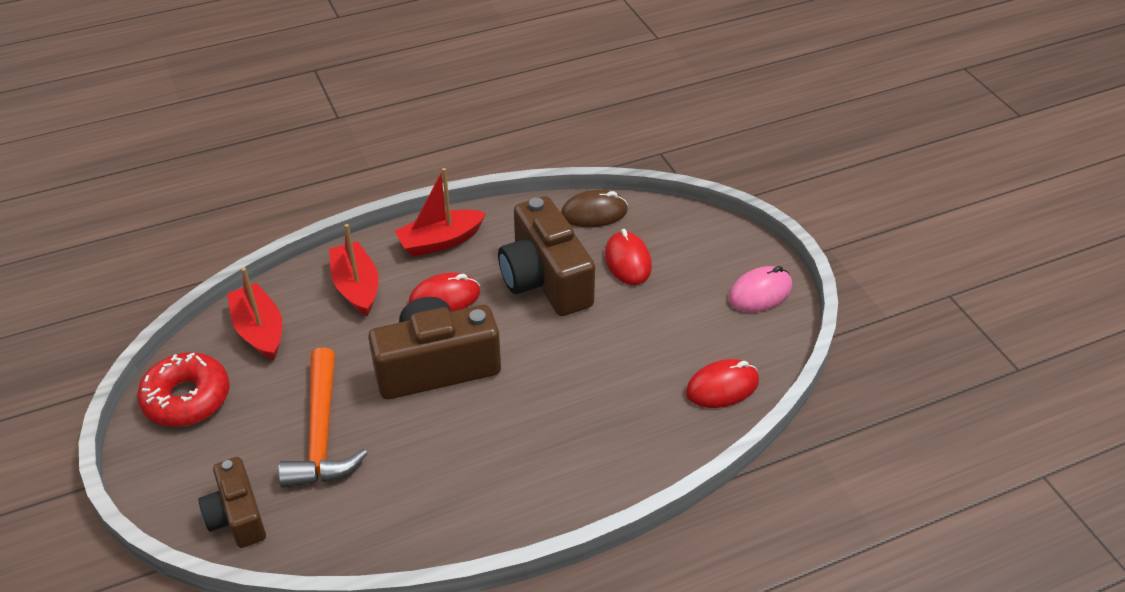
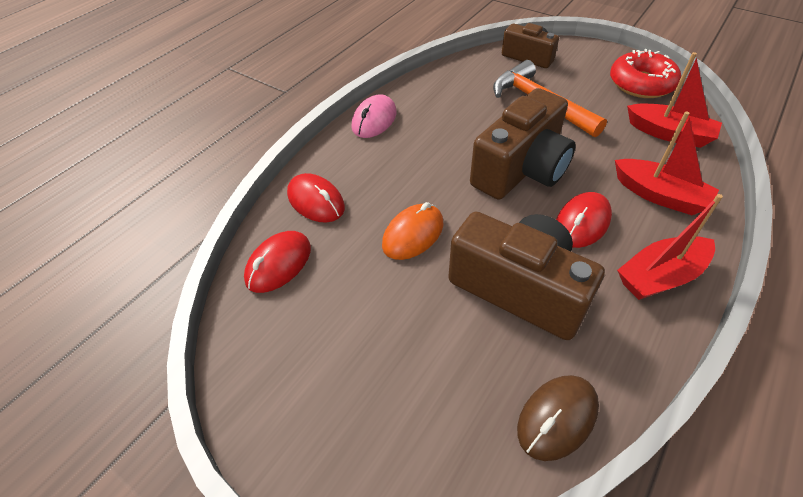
camera: 150 degrees right, 5 degrees up
(440, 241) = (660, 276): red boat -> red boat turned 150 degrees counterclockwise
(589, 356) = (413, 234): none -> orange mouse
(627, 261) = (458, 361): red mouse -> red mouse (316, 201)
(760, 293) = (281, 401): pink mouse -> pink mouse (374, 120)

